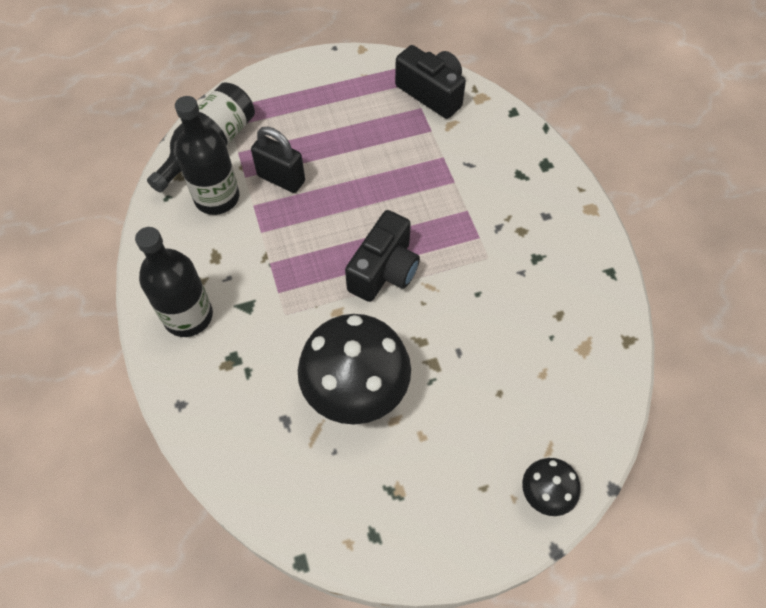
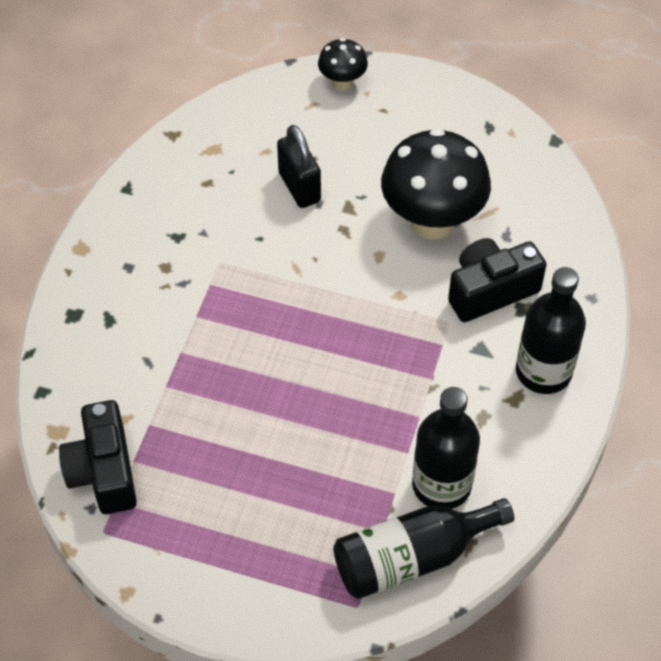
camera: 145 degrees left, 5 degrees down
(281, 179) = (356, 466): black padlock -> black padlock (299, 187)
(384, 270) = (326, 306): black camera -> black camera (490, 291)

